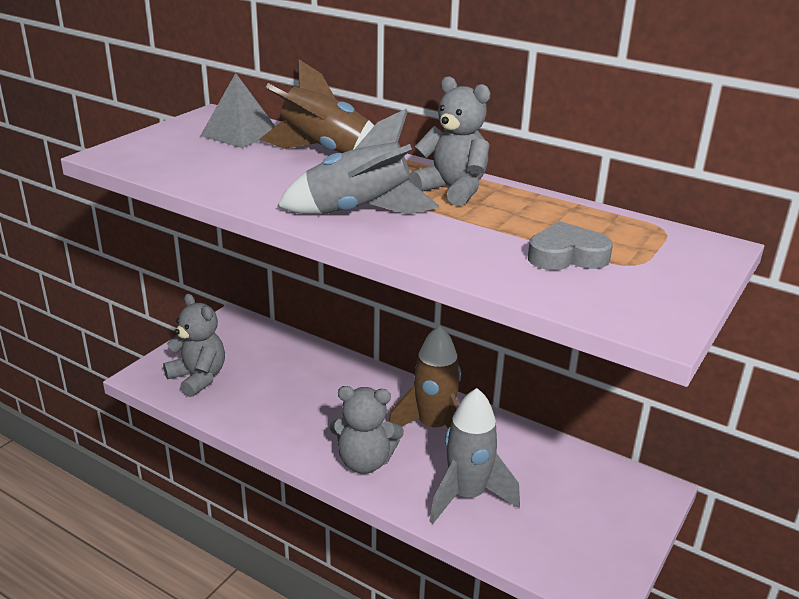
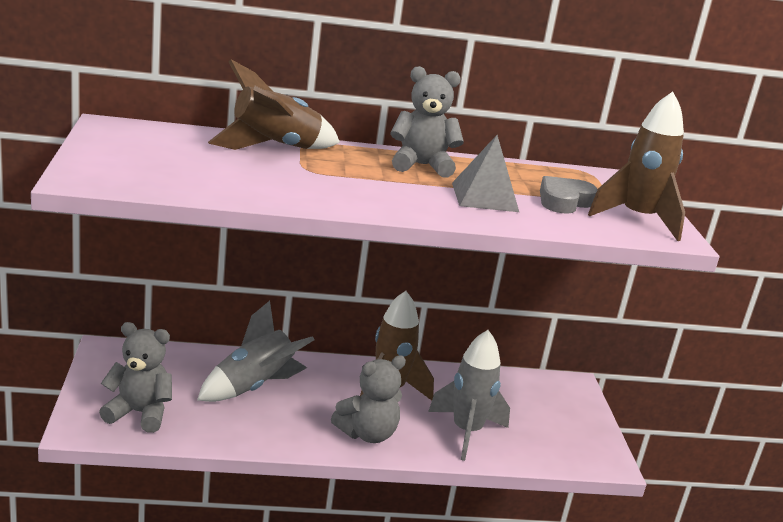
camera: 40 degrees left, 5 degrees down
(240, 134) = (170, 141): grey pyramid -> grey pyramid (485, 197)
(359, 212) = (387, 195): grey rocket -> grey rocket (254, 387)
(637, 295) = (637, 219): none -> brown rocket

